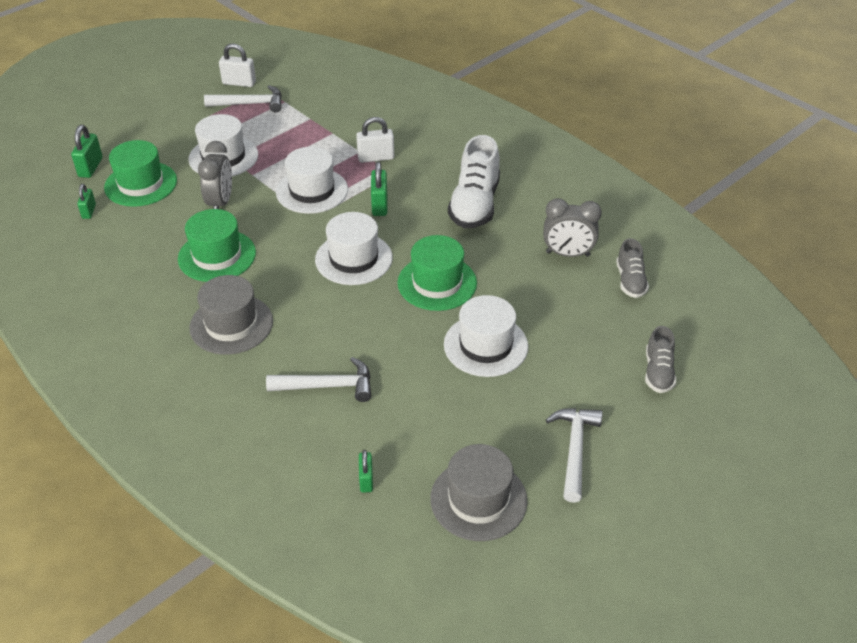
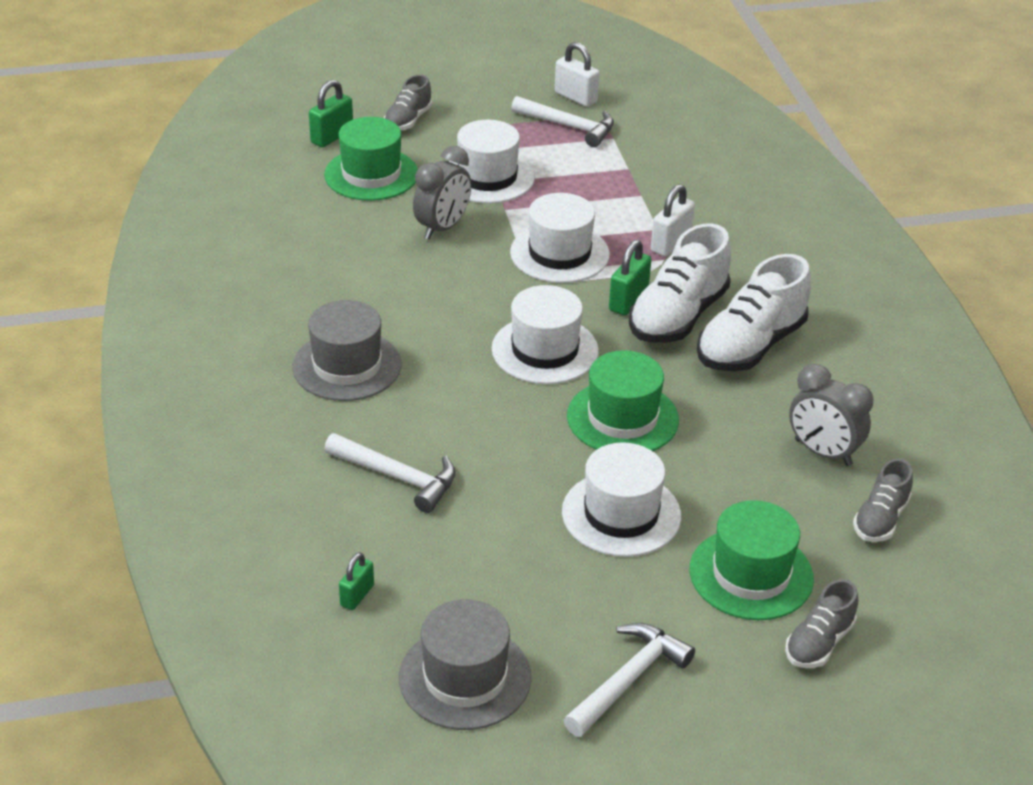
camera: 30 degrees right, 5 degrees down
(89, 211) = (293, 184): green padlock -> none
(136, 137) = (408, 120): none -> grey shoe
(217, 256) = (391, 285): green hat -> green hat (751, 574)
(376, 158) = (671, 243): white padlock -> white padlock turned 75 degrees counterclockwise
(417, 203) = (678, 316): none -> white shoe

